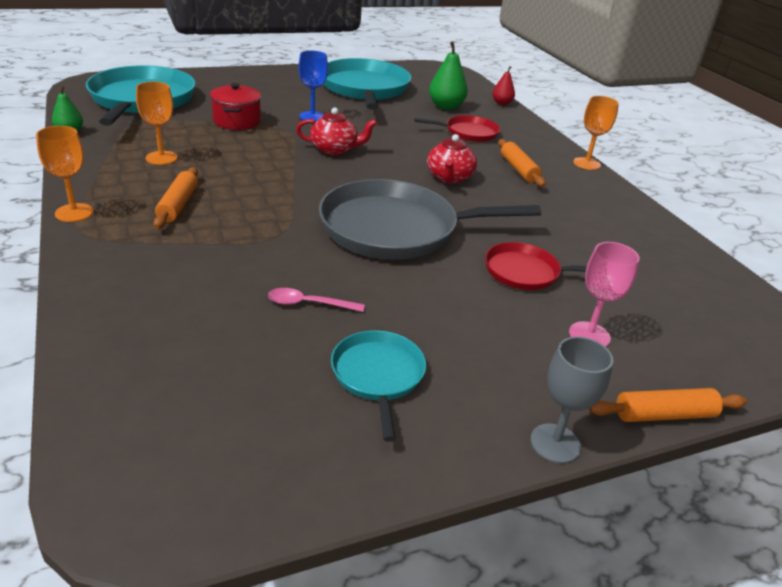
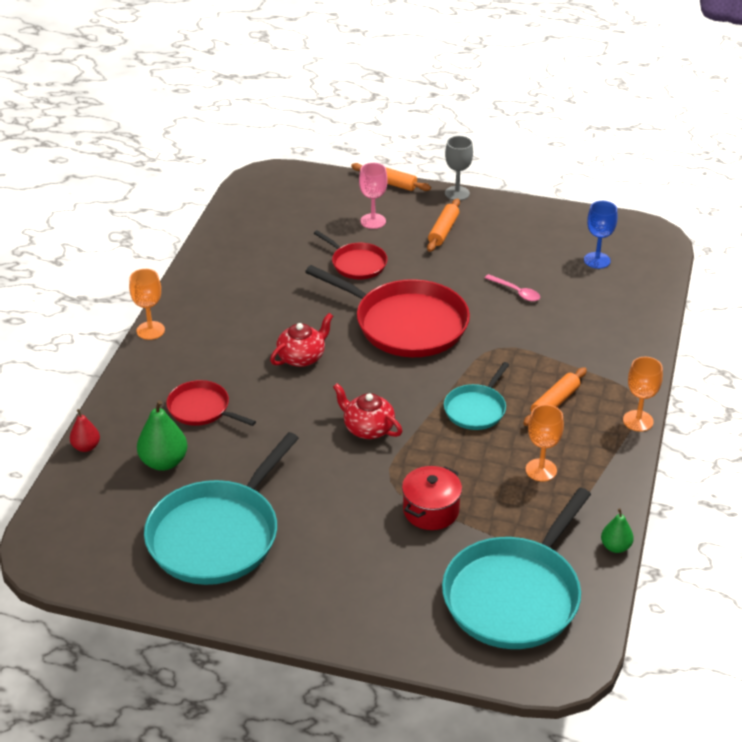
camera: 140 degrees left, 5 degrees up
(312, 116) = (340, 493): blue goblet -> blue goblet (597, 260)
(378, 375) = (511, 244): turquoise pan -> turquoise pan (476, 409)
(396, 229) = (406, 324): grey pan -> red pan
(519, 169) = (225, 345): orange rolling pin -> orange rolling pin (443, 231)

